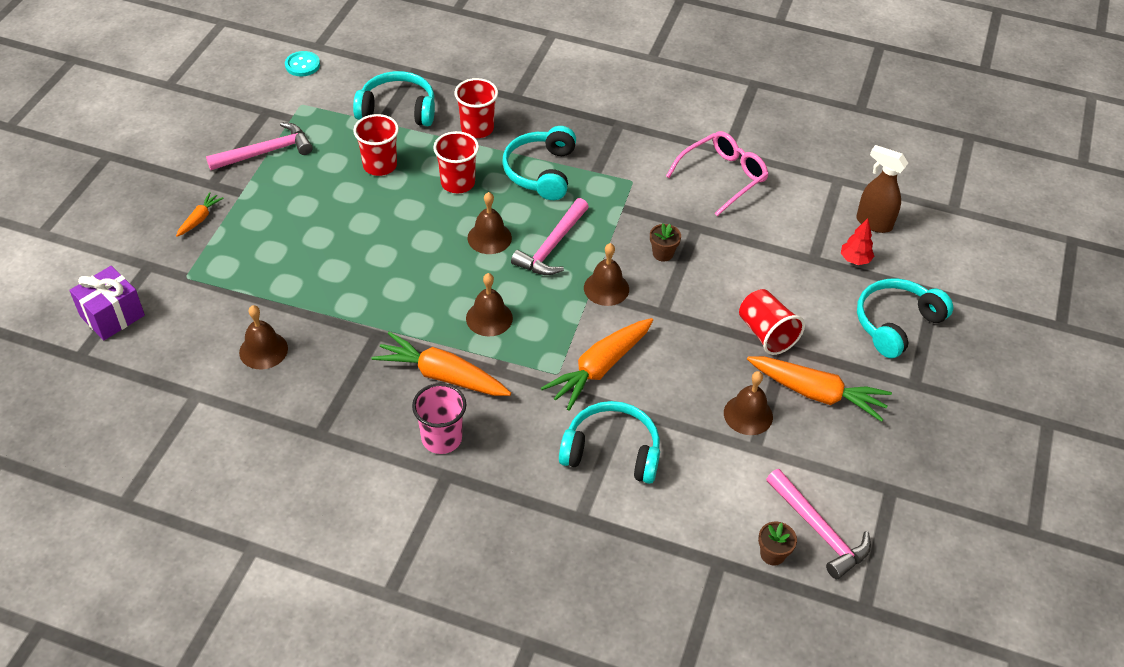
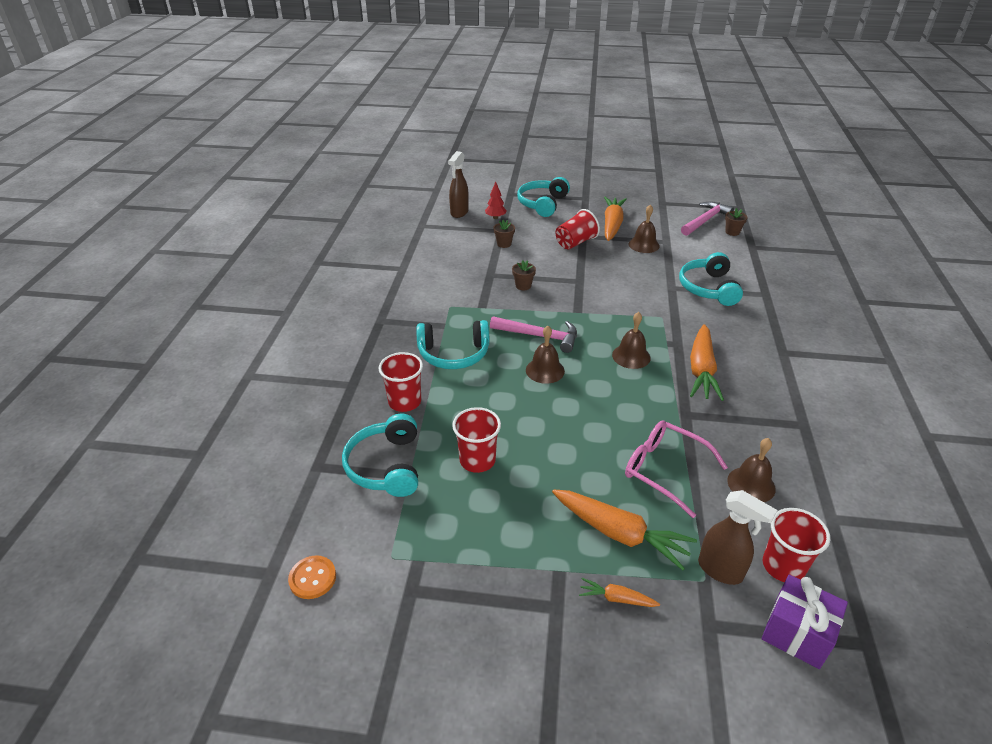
camera: 100 degrees left, 10 degrees down
(189, 290) = (720, 570): none -> brown spray bottle
(266, 152) = (485, 567): pink hammer -> none
(302, 65) = (312, 578): turquoise button -> orange button
(441, 438) = (756, 360): pink cup -> none
(457, 183) = (484, 401): red cup -> red cup (783, 566)
(599, 368) = (645, 300): orange carrot -> orange carrot (620, 534)
(606, 288) = (570, 306): brown bell -> none
(722, 177) = (432, 268): pink glasses -> pink glasses (664, 470)
(774, 255) = (504, 244): none -> brown flower pot
(896, 324) = (542, 204): turquoise headphones -> turquoise headphones turned 75 degrees clockwise

